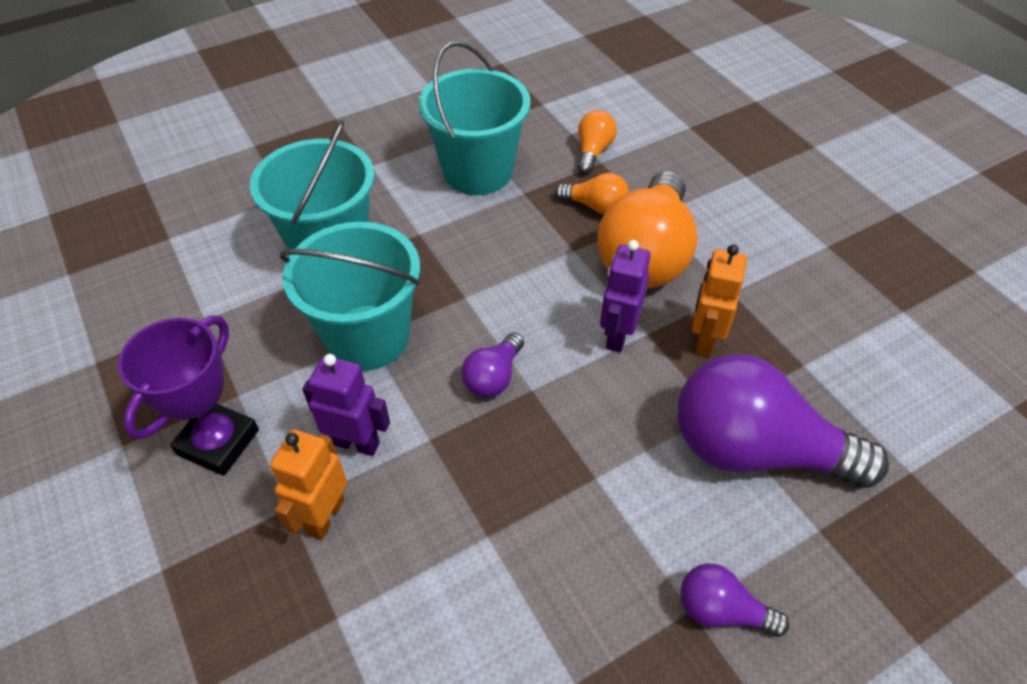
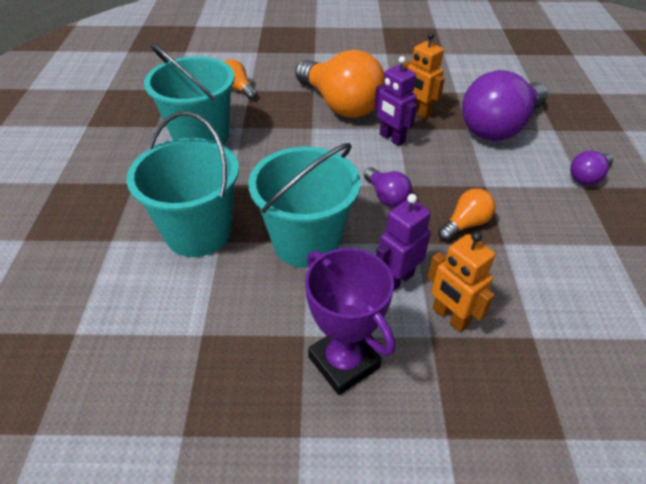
camera: 60 degrees left, 5 degrees down
(595, 206) = (284, 106): orange light bulb -> orange light bulb (465, 224)

